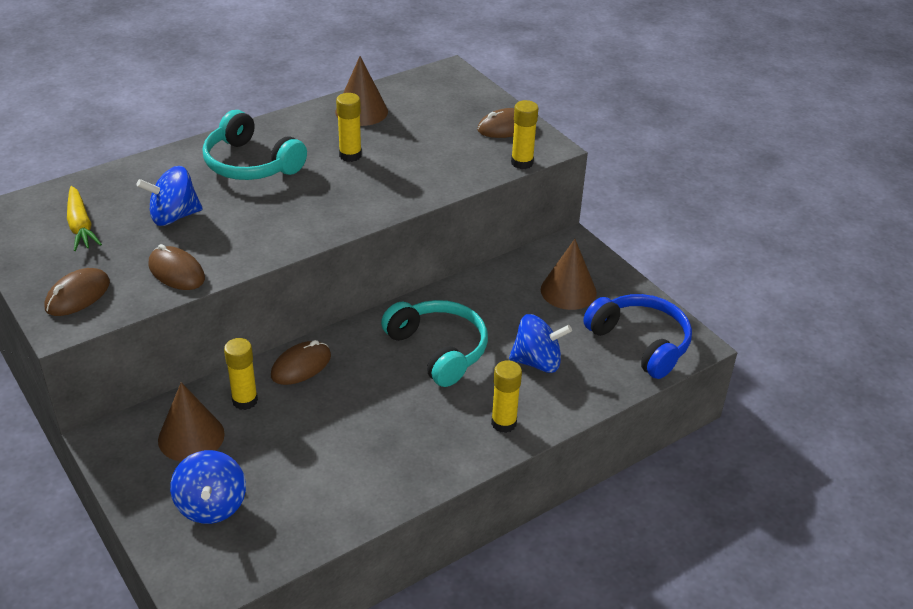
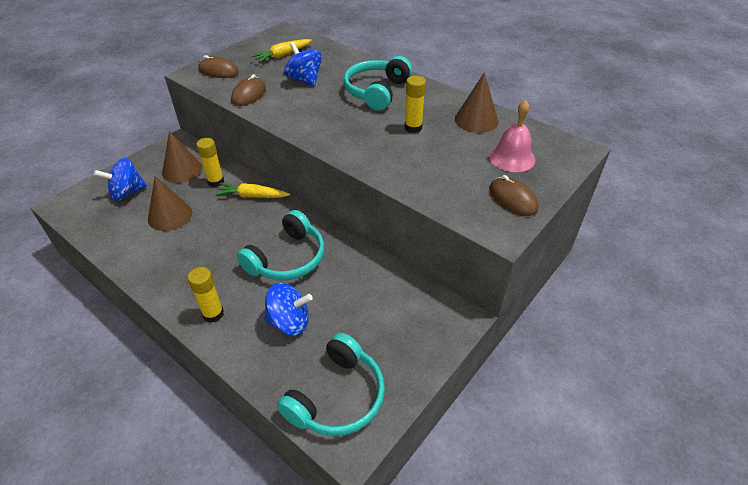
camera: 75 degrees right, 5 degrees up
(301, 366) = (253, 196): brown mouse -> yellow carrot
(442, 109) = (512, 157): none -> pink bell
(522, 163) = (462, 219): yellow glue stick -> none
(537, 362) = (289, 322): blue spinning top -> blue spinning top turned 75 degrees counterclockwise
(568, 291) = (390, 326): brown cone -> brown cone (170, 215)
(640, 343) = (337, 397): blue headphones -> turquoise headphones

